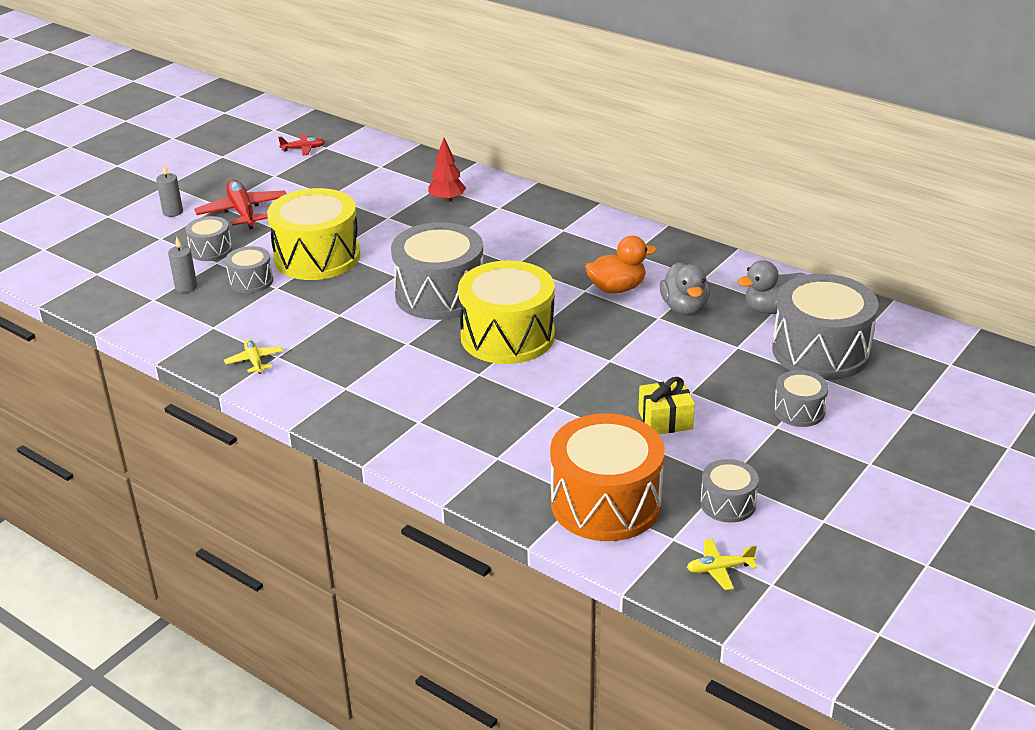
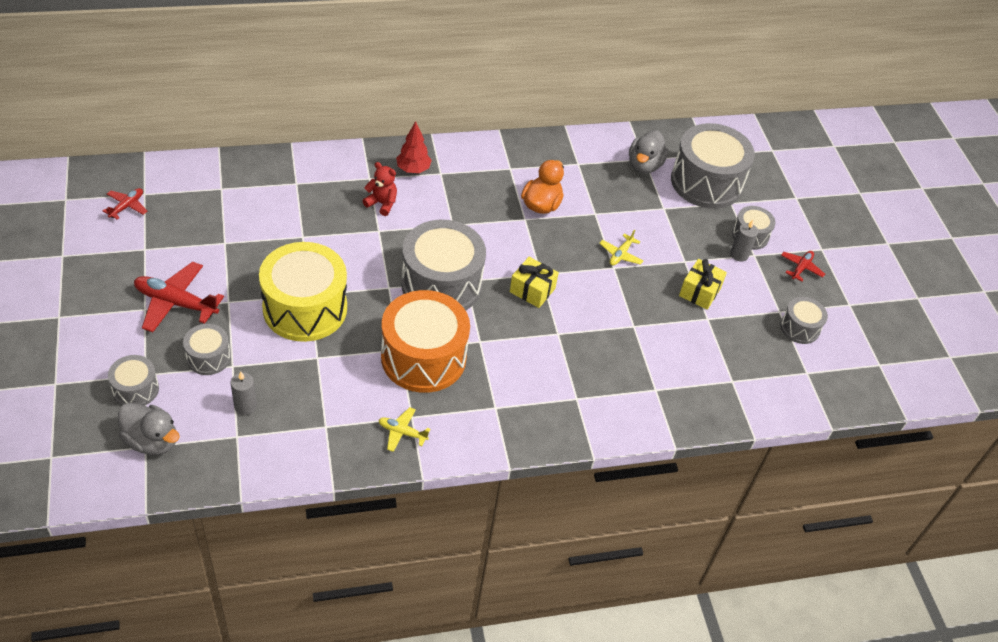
camera: 55 degrees left, 15 degrees up
(173, 212) = (112, 341): grey candle -> grey candle (739, 254)
(251, 281) = (289, 365): grey drum -> grey drum (136, 389)
(447, 200) = (322, 193): red tree -> red tree (413, 169)
(481, 226) = (382, 203): none -> red teddy bear
(507, 336) = (532, 290): yellow drum -> yellow gift
(606, 503) = (748, 375): orange drum -> orange drum (423, 357)
(684, 308) = (599, 196): grey duck -> grey duck (152, 441)
(719, 569) = (849, 375): yellow plane -> yellow plane (620, 254)
(815, 463) = (801, 268): none -> red plane

